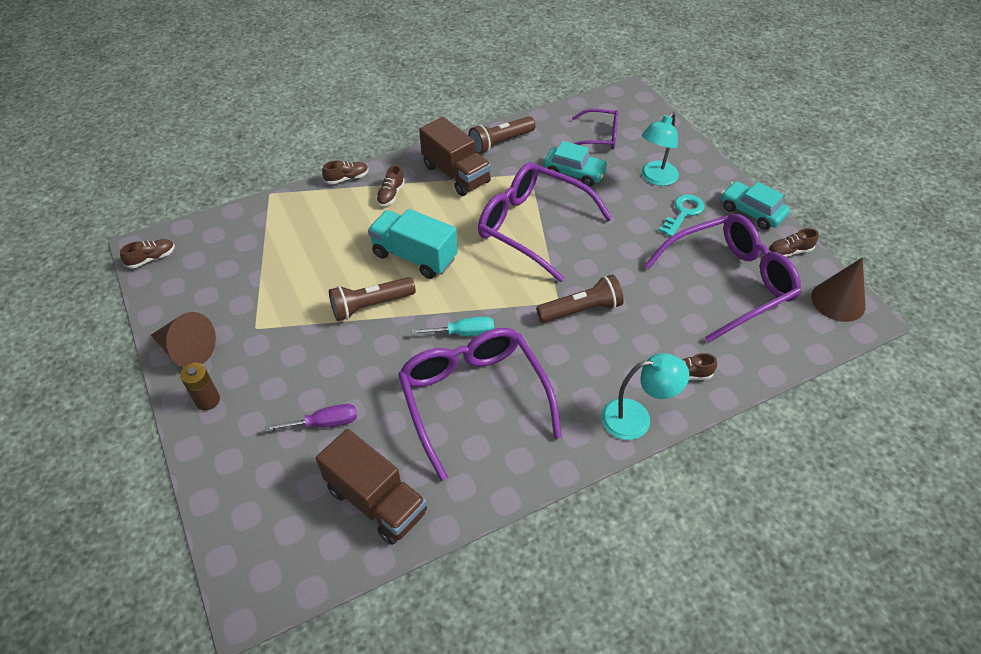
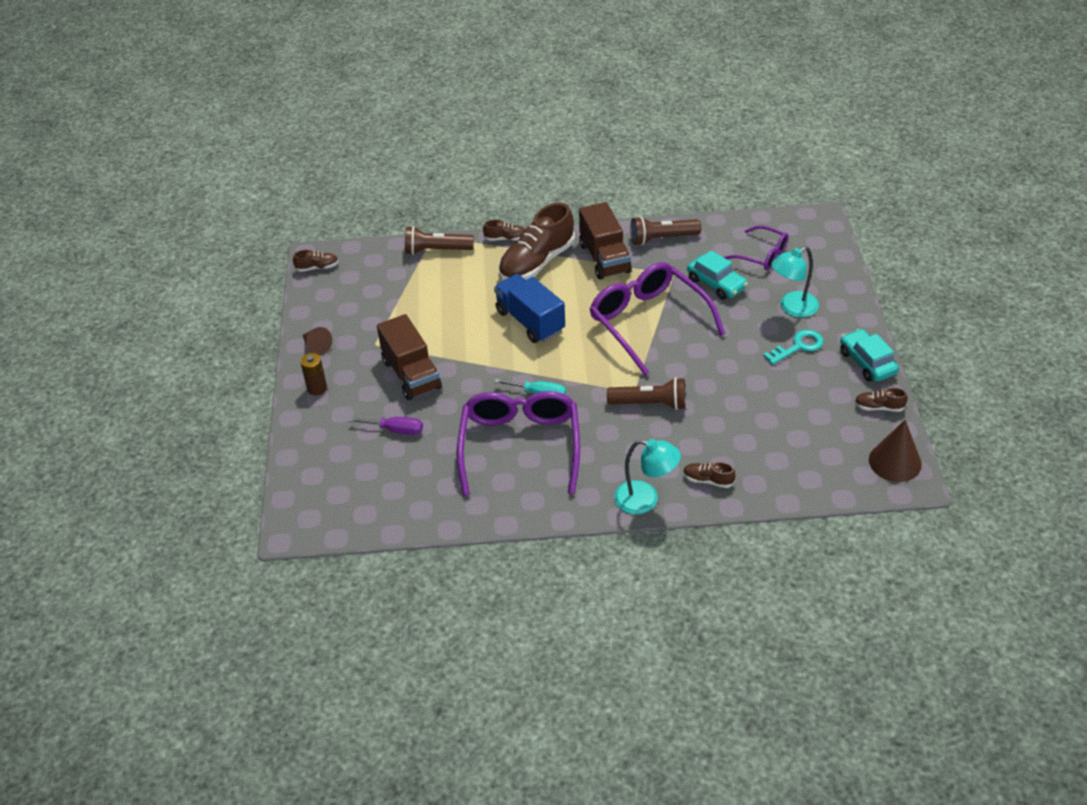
camera: 25 degrees right, 5 degrees down
(187, 350) = (316, 346): brown cone -> brown cone, size x0.63
(371, 305) = (474, 351): brown flashlight -> brown flashlight (436, 250)
(376, 501) = (409, 495): brown truck -> brown truck (411, 374)
(391, 194) = (537, 262): brown shoe -> brown shoe, size x2.25
(414, 256) = (530, 321): turquoise truck -> blue truck
(729, 282) = (801, 418): purple glasses -> none

